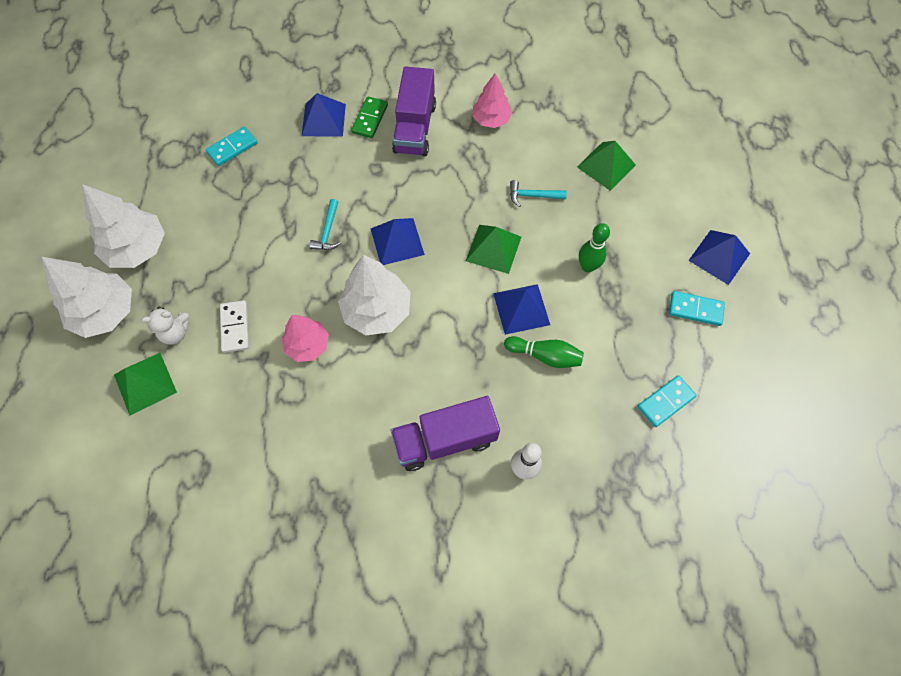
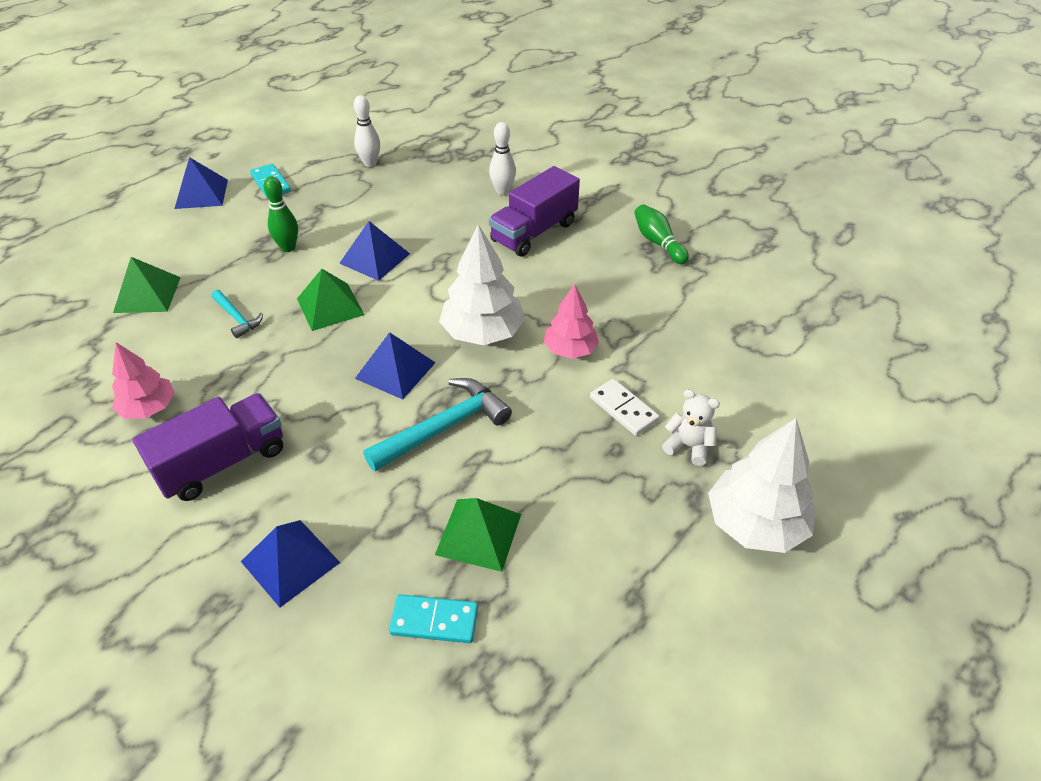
camera: 135 degrees left, 20 degrees down
(137, 248) = (667, 574): white tree -> none
(145, 383) = (752, 423): green pyramid -> green pyramid (478, 534)
(235, 327) = (623, 409): white domino -> white domino turned 75 degrees counterclockwise
(328, 231) = (444, 427): turquoise hammer -> turquoise hammer, size x1.82
(370, 119) = (245, 515): green domino -> none
(445, 440) = (534, 232): purple truck -> purple truck turned 105 degrees clockwise
(545, 356) = (403, 226): green bowling pin -> green bowling pin (658, 242)
(665, 401) = (370, 163): turquoise domino -> white bowling pin

